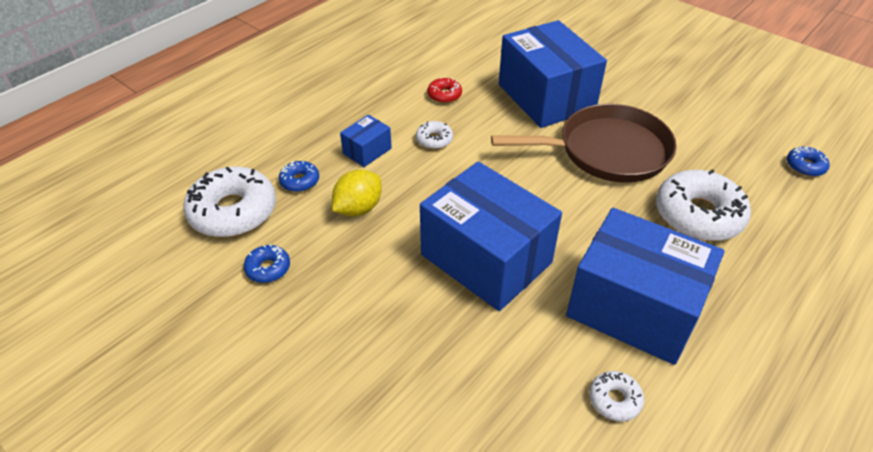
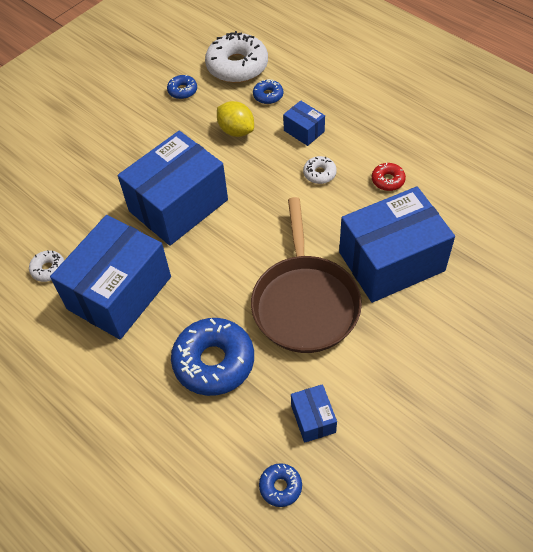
camera: 95 degrees right, 10 degrees up
(698, 215) = (214, 362): white donut -> blue donut
(730, 147) = (313, 419): none -> blue box

